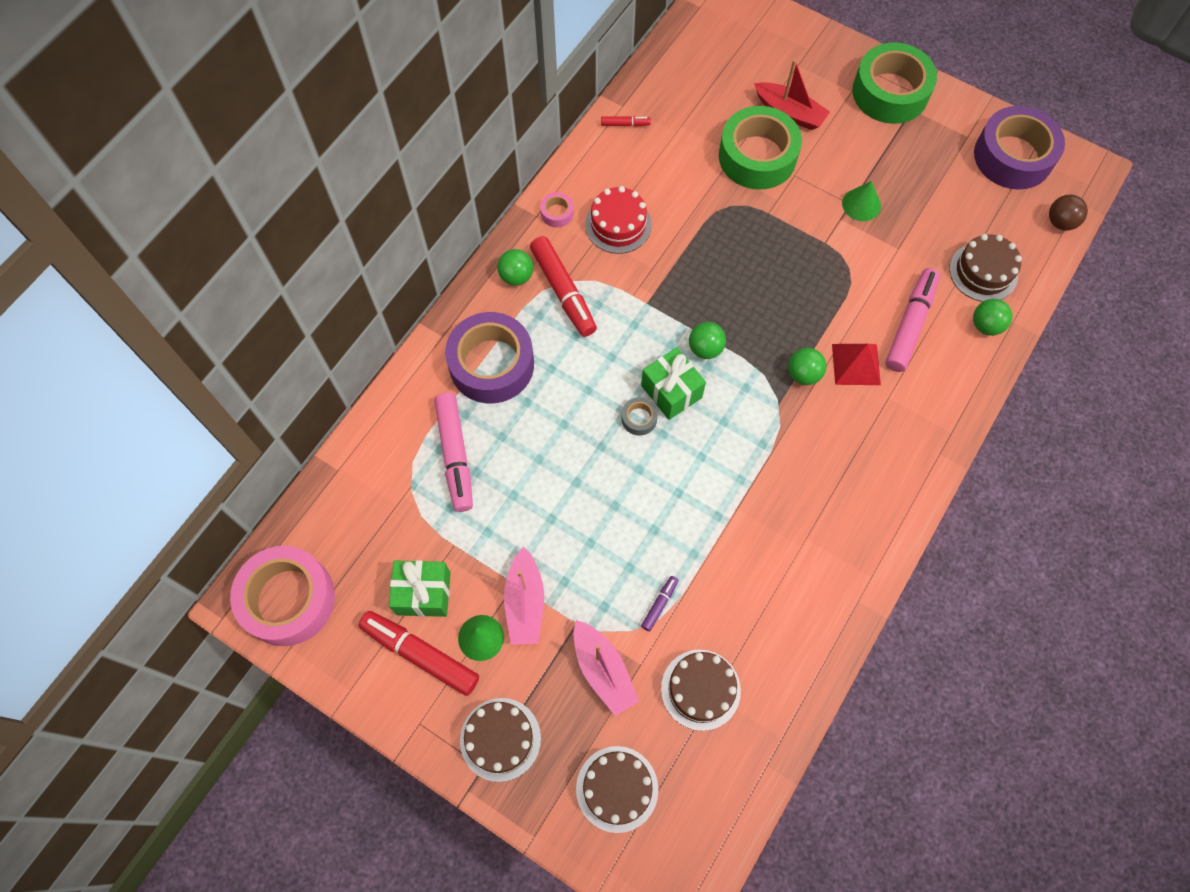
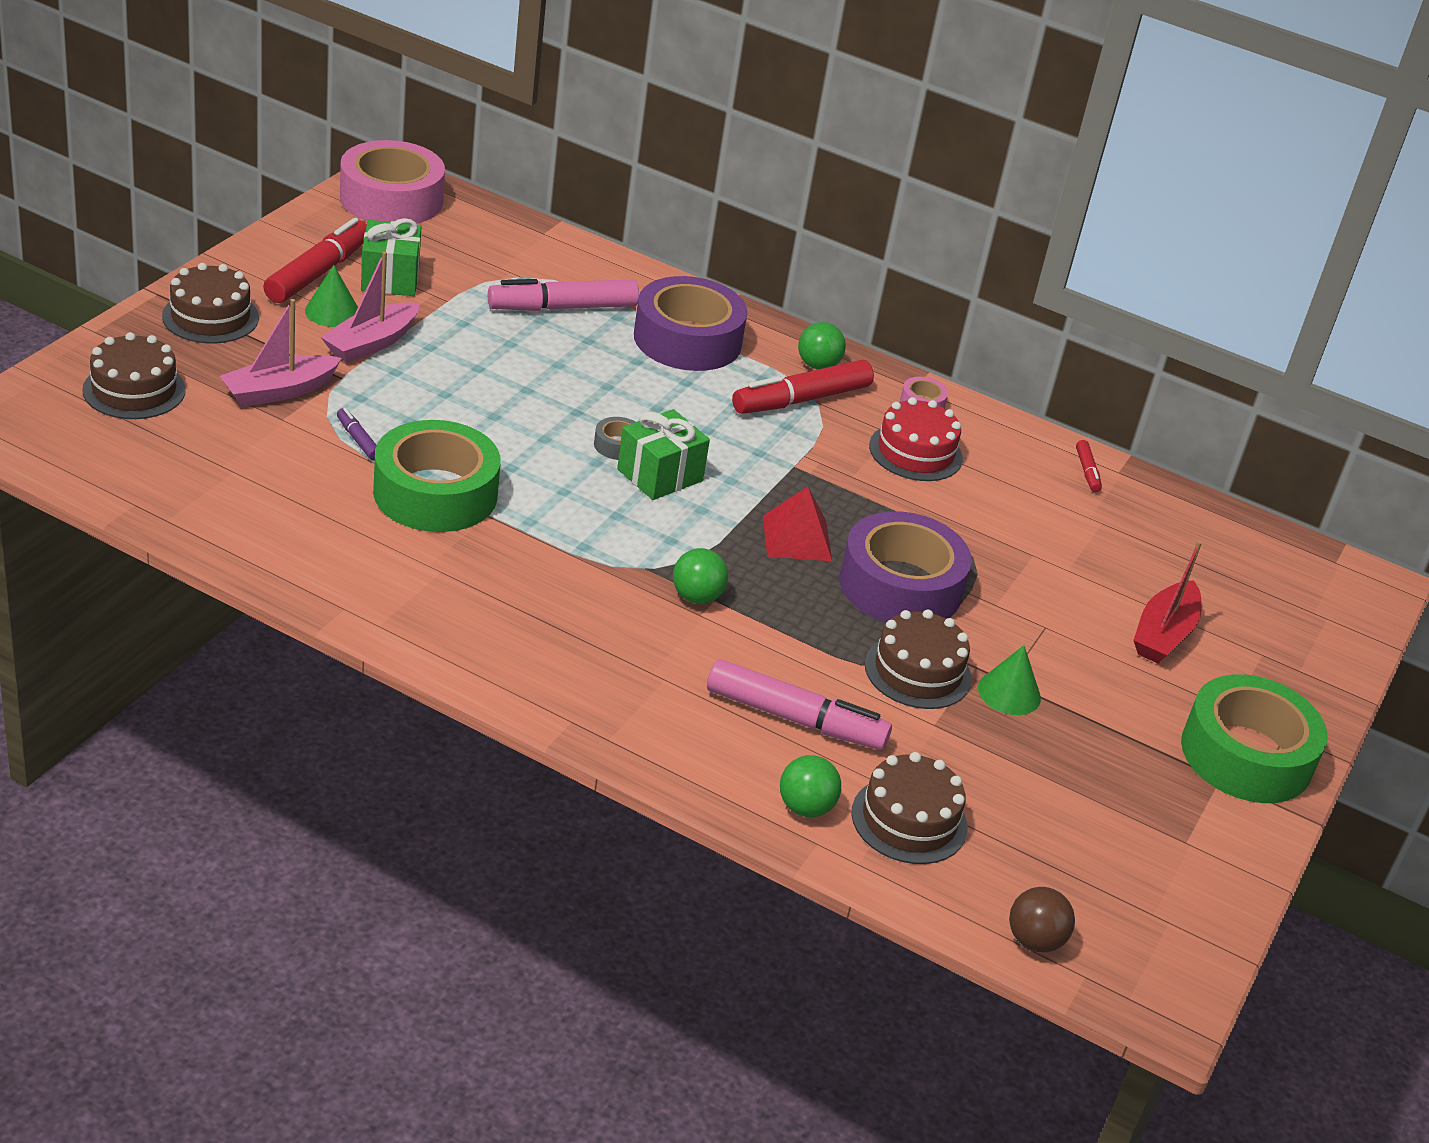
camera: 80 degrees right, 30 degrees down
(525, 602) = (371, 343): pink boat -> pink boat turned 45 degrees counterclockwise
(659, 604) = (358, 440): purple marker -> purple marker turned 150 degrees counterclockwise
(700, 689) = (242, 461): brown cake -> brown cake (917, 671)
(705, 348) = (729, 510): green ball -> none
(757, 156) = (1068, 592): green tape -> green tape (435, 493)
(856, 364) = (718, 651): red pyramid -> red pyramid (796, 538)
(1013, 156) = (1161, 897): purple tape -> purple tape (900, 586)

